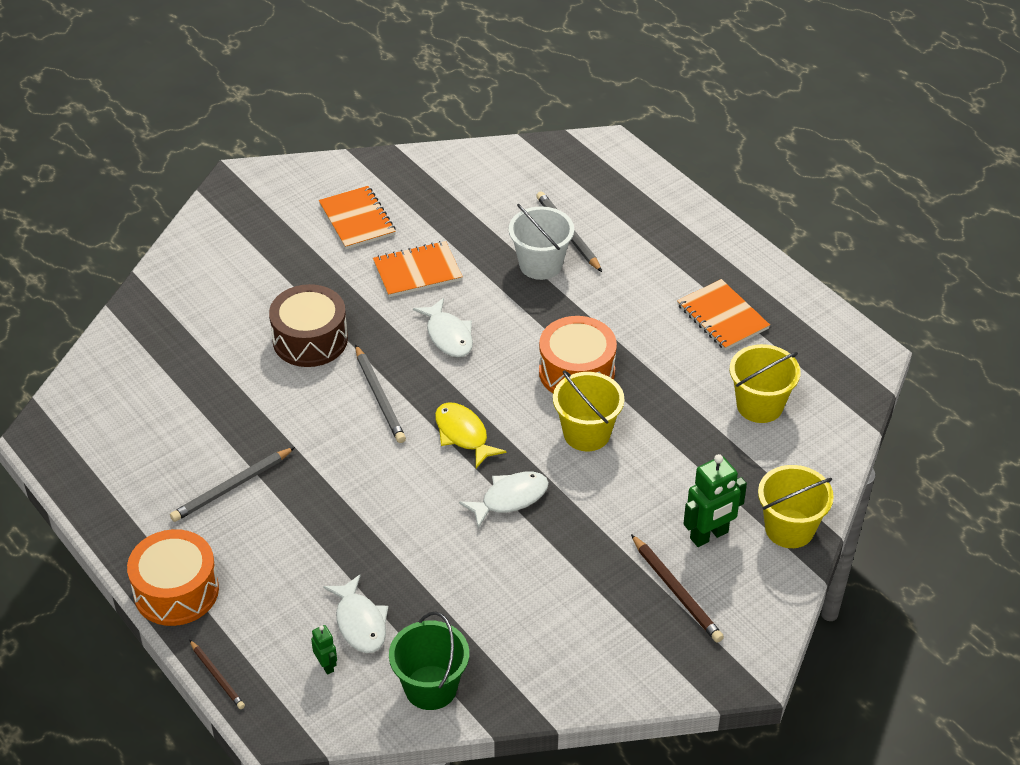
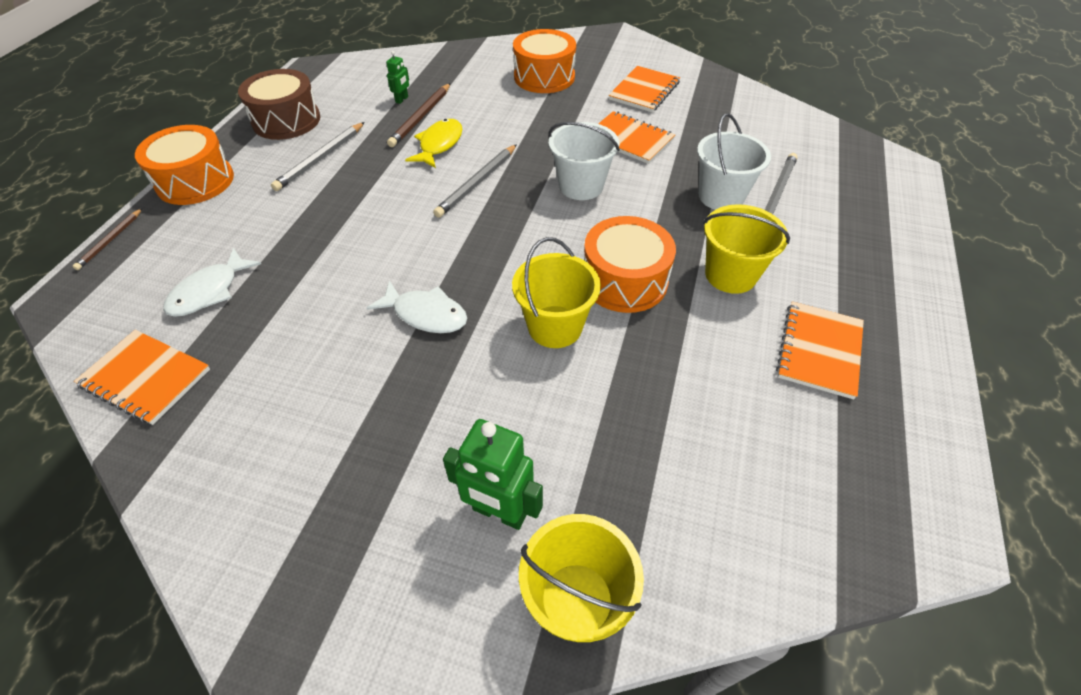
camera: 55 degrees right, 5 degrees up
(232, 487) = (320, 158): grey pencil -> grey pencil turned 75 degrees counterclockwise
(260, 270) = (544, 77): none -> orange drum
(310, 339) = (502, 125): brown drum -> brown drum (286, 120)
(326, 665) = (147, 295): green robot -> green robot (402, 99)
(431, 687) = (146, 378): green bucket -> orange notebook
(448, 336) = (581, 186): white fish -> white bucket
(463, 435) = (478, 247): yellow fish -> yellow fish (439, 144)
(676, 591) = (390, 524): brown pencil -> brown pencil (421, 117)
(759, 405) = (737, 454): yellow bucket -> yellow bucket (730, 275)

